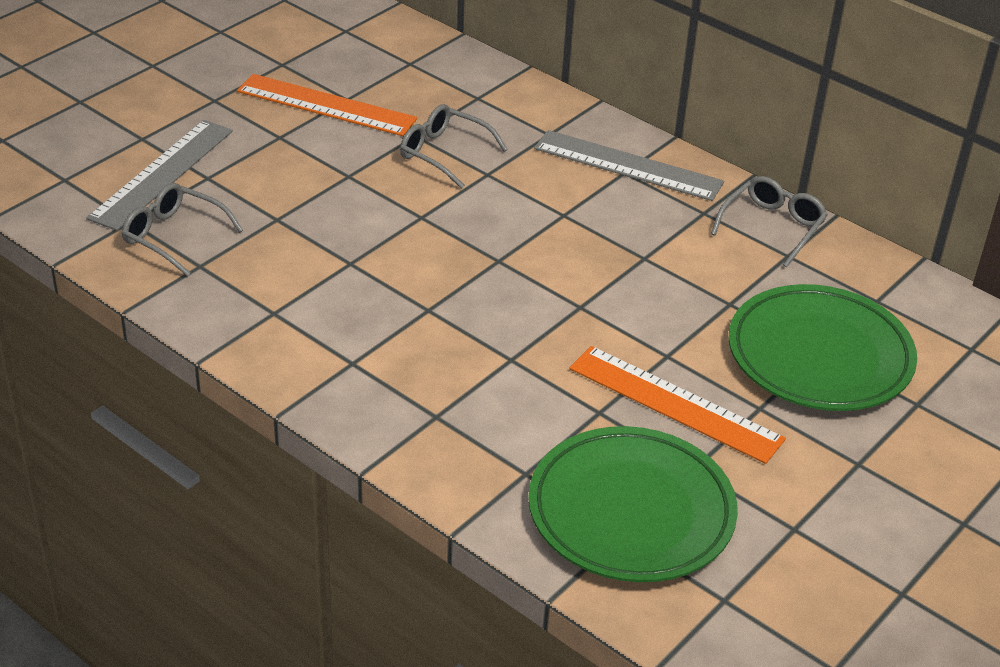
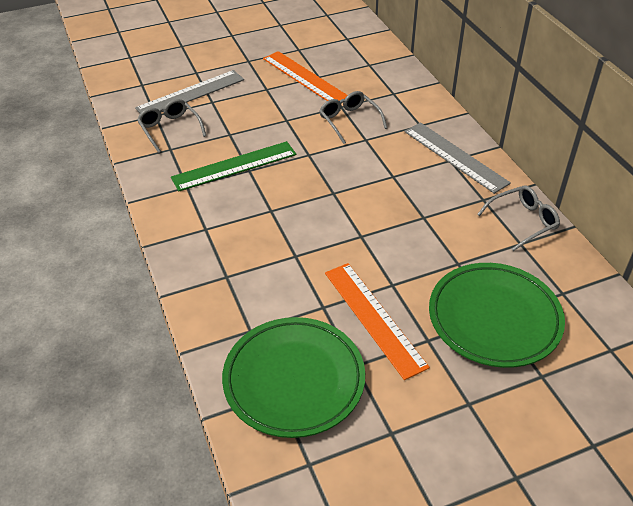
camera: 30 degrees right, 5 degrees up
(323, 263) = (234, 166): none -> green ruler

